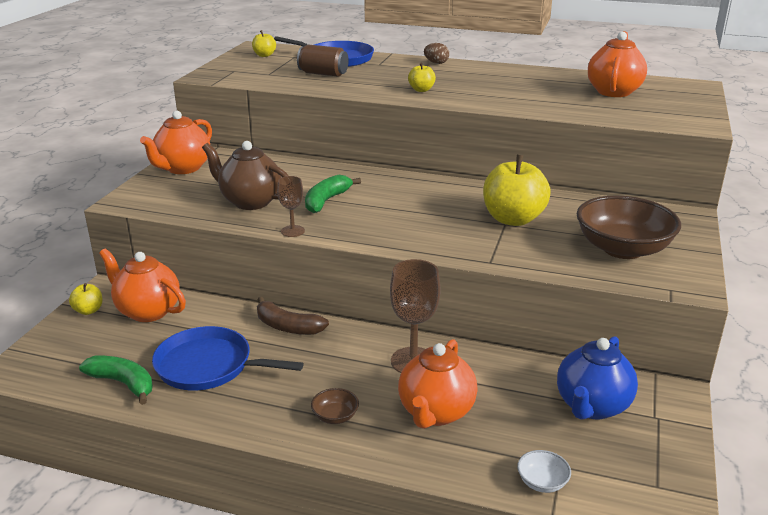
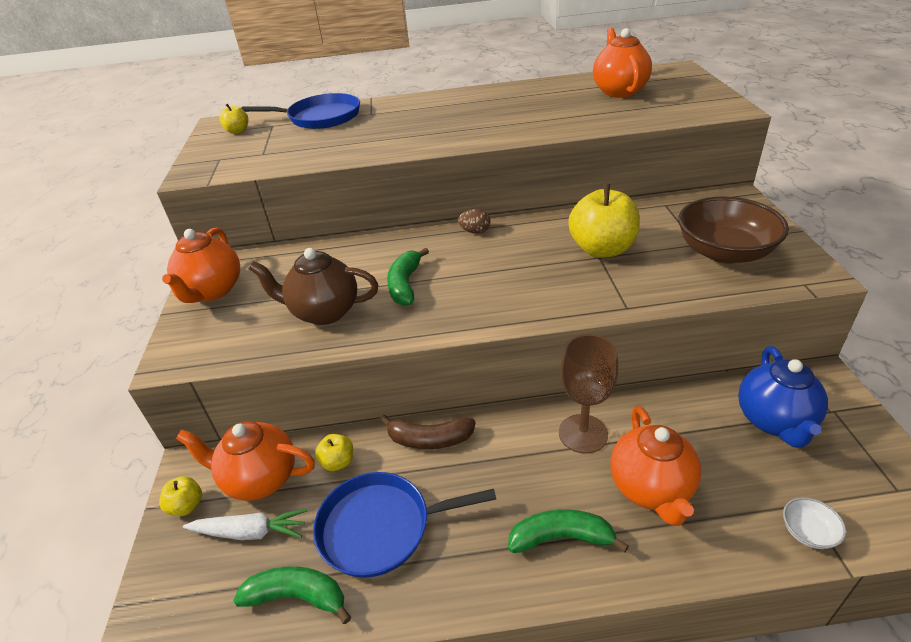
camera: 20 degrees left, 10 degrees up
(119, 339) = (250, 532): none -> white carrot
(292, 231) = (401, 336): brown goblet -> none
(323, 74) = (323, 139): brown can -> none
(335, 416) = (561, 538): brown bowl -> green banana
(421, 90) = (443, 133): yellow apple -> yellow apple (338, 462)
(436, 63) = (426, 99): brown egg -> brown egg (475, 231)

